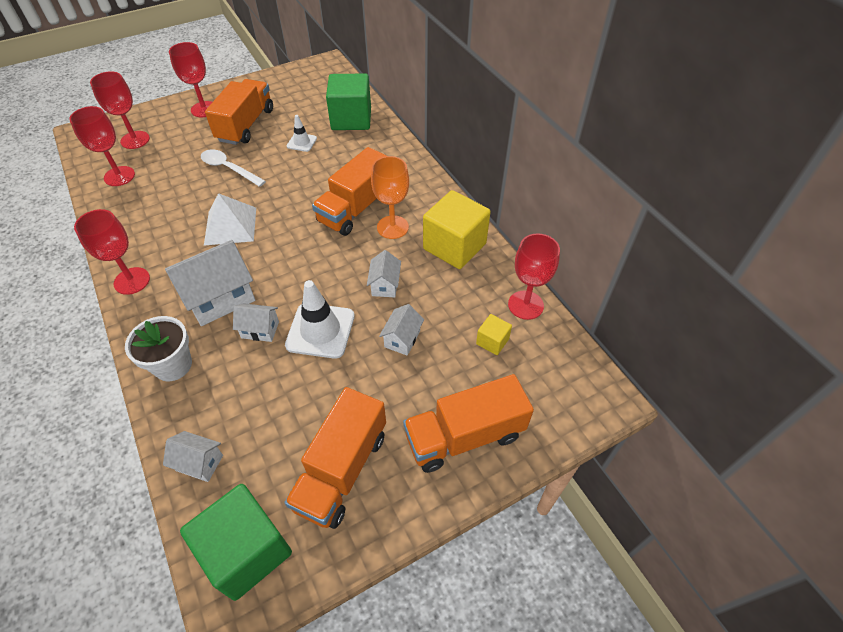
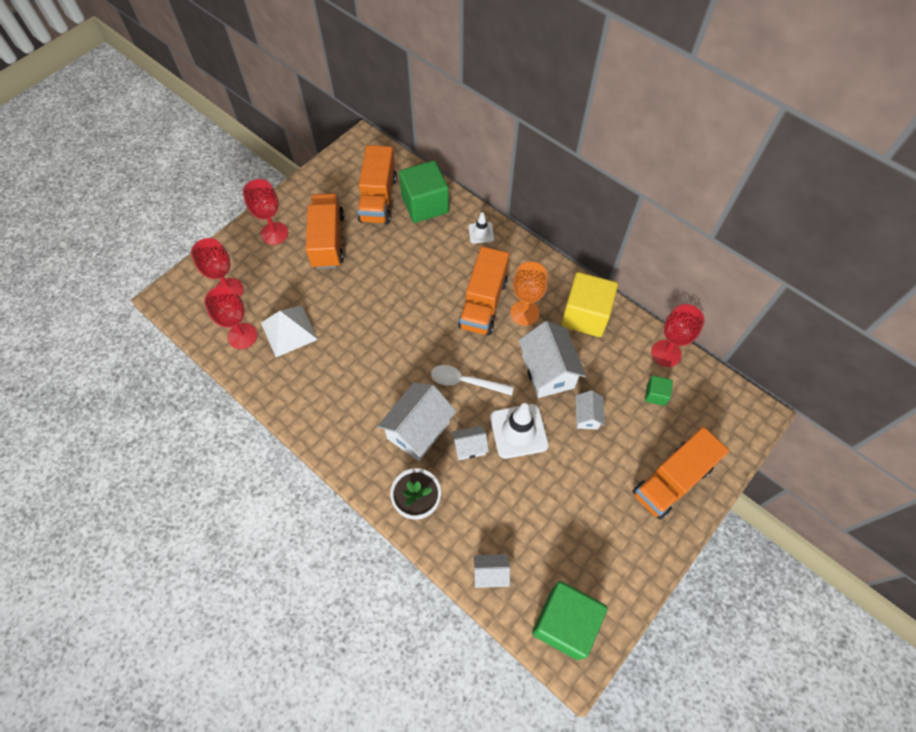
camera: 20 degrees left, 10 degrees up
(132, 281) = (330, 439): red goblet -> none
(229, 168) = (343, 295): white spoon -> white spoon (465, 381)
(230, 225) = (383, 356): white pyramid -> white pyramid (289, 330)
(302, 142) = (394, 245): white traffic cone -> white traffic cone (481, 233)
(341, 470) = (598, 539): orange truck -> orange truck (378, 199)
(385, 285) = (547, 372): white house -> white house, size x1.88
(492, 341) = (655, 395): yellow cube -> green cube

